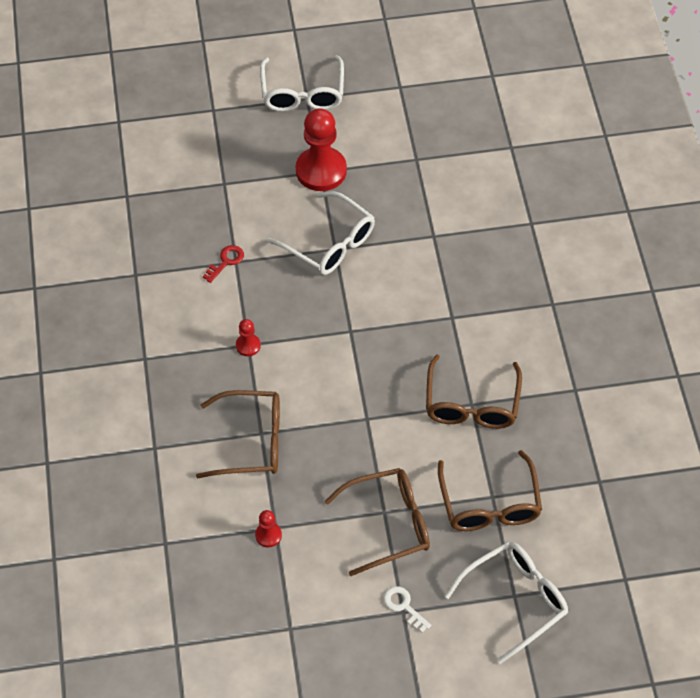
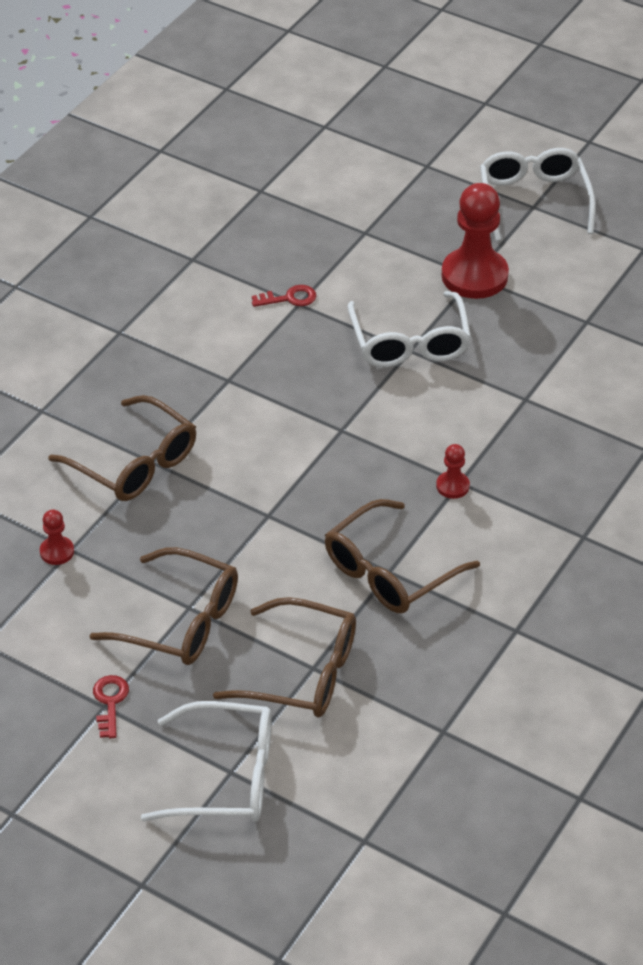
camera: 40 degrees right, 10 degrees down
(248, 346) = (227, 381): red pawn -> red pawn (452, 486)
(302, 93) = (533, 200): white glasses -> white glasses turned 135 degrees clockwise
(404, 606) = (110, 702): white key -> red key
(489, 504) = (302, 672): brown glasses -> brown glasses turned 105 degrees counterclockwise

